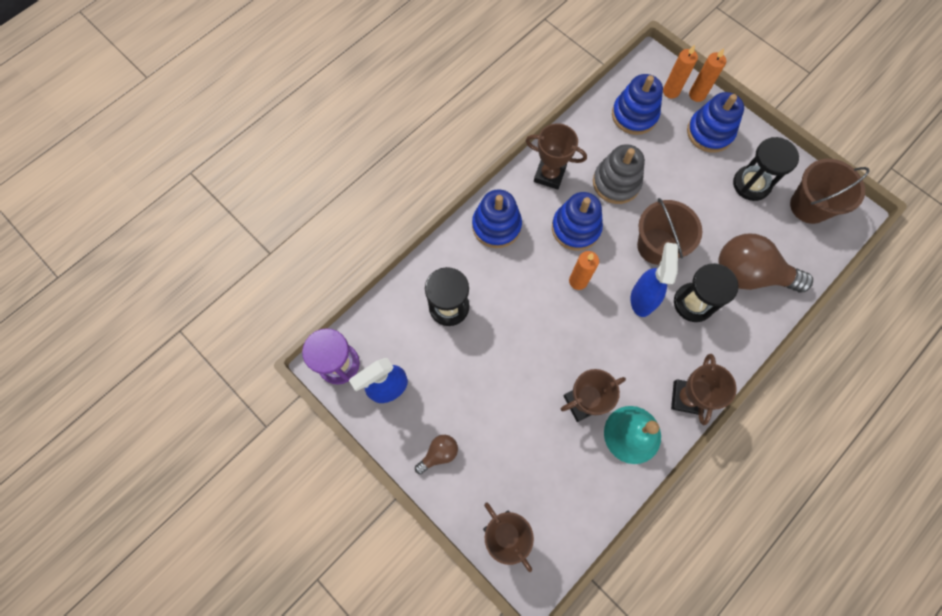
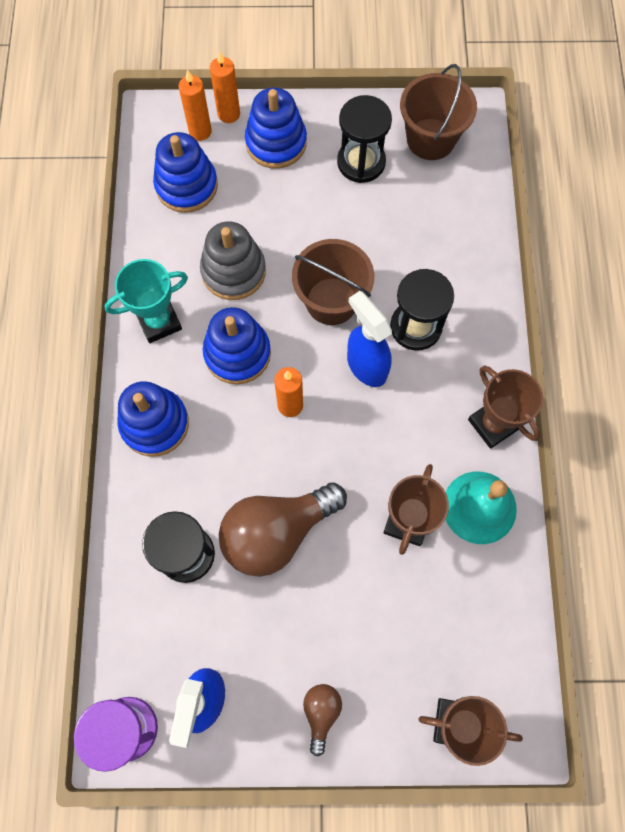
camera: 45 degrees left, 0 degrees up
(549, 175) = (159, 321): brown trophy -> turquoise trophy
(749, 274) = (439, 253): brown light bulb -> brown light bulb (276, 532)

